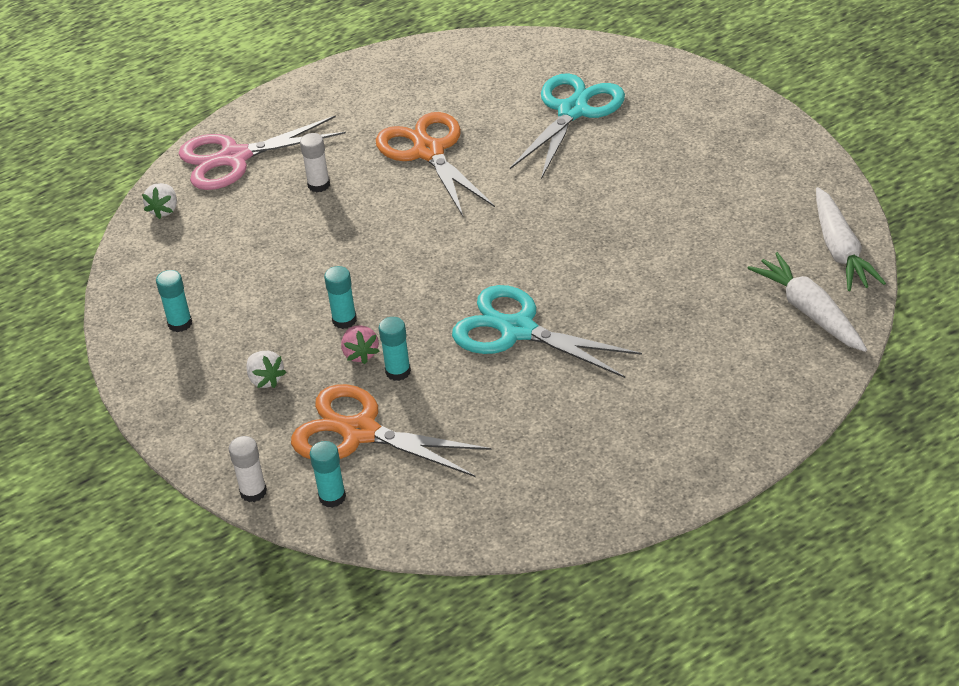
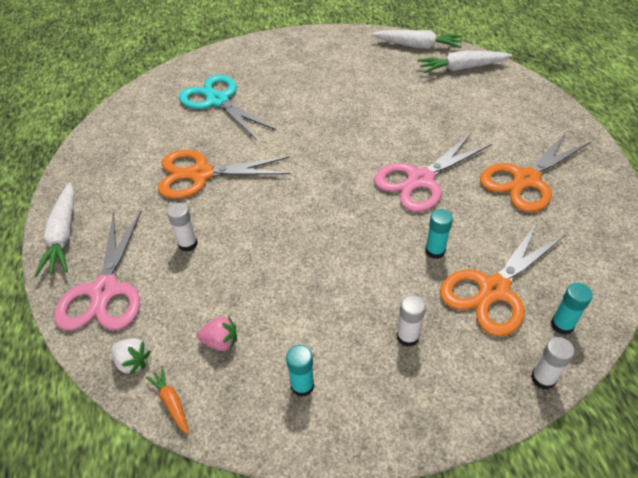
camera: 70 degrees left, 5 degrees up
(133, 250) = (171, 402): none -> orange carrot
(265, 379) = (407, 337): white strawberry -> white glue stick
(290, 100) = (63, 236): none -> white carrot
(344, 320) = (361, 268): turquoise glue stick -> none
(360, 354) = (405, 267): pink strawberry -> pink strawberry (220, 342)
(517, 330) = (420, 180): turquoise scissors -> pink scissors
(572, 428) = (526, 180): none -> orange scissors

